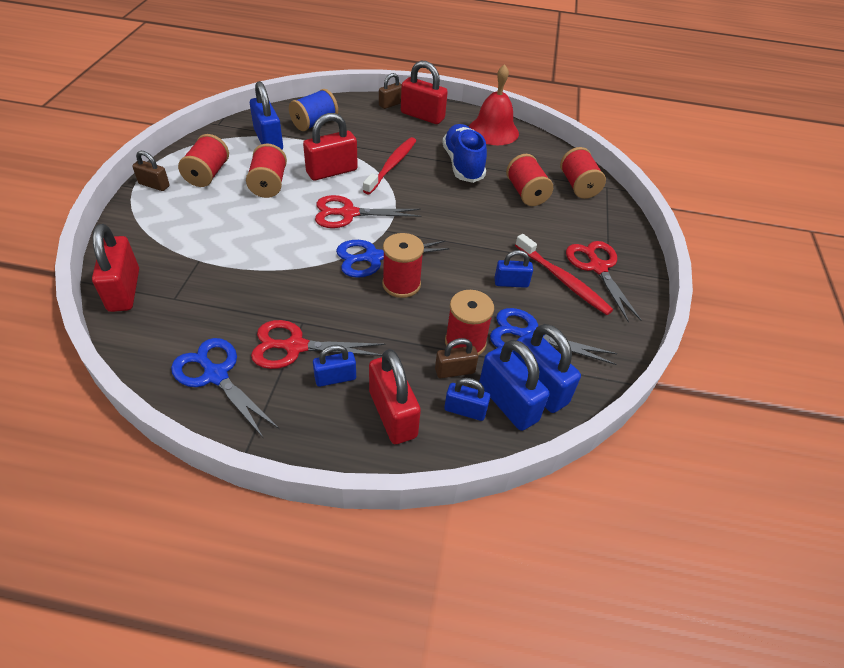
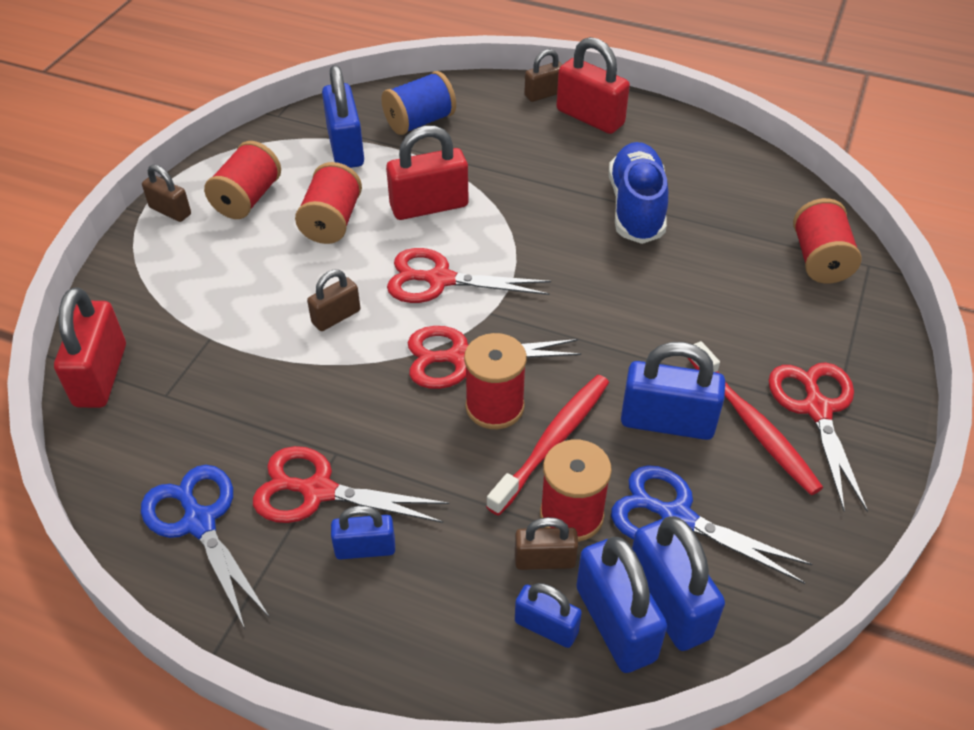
camera: 15 degrees right, 0 degrees up
(284, 240) = (336, 317): none -> brown padlock
(373, 257) = (462, 357): blue scissors -> red scissors
(391, 166) = (522, 202): red toothbrush -> red toothbrush (552, 442)
(392, 414) = (436, 618): red padlock -> none
(493, 131) = (699, 150): red bell -> none
(511, 283) = (667, 422): blue padlock -> blue padlock, size x1.71
(526, 193) = (728, 266): red spool -> none

